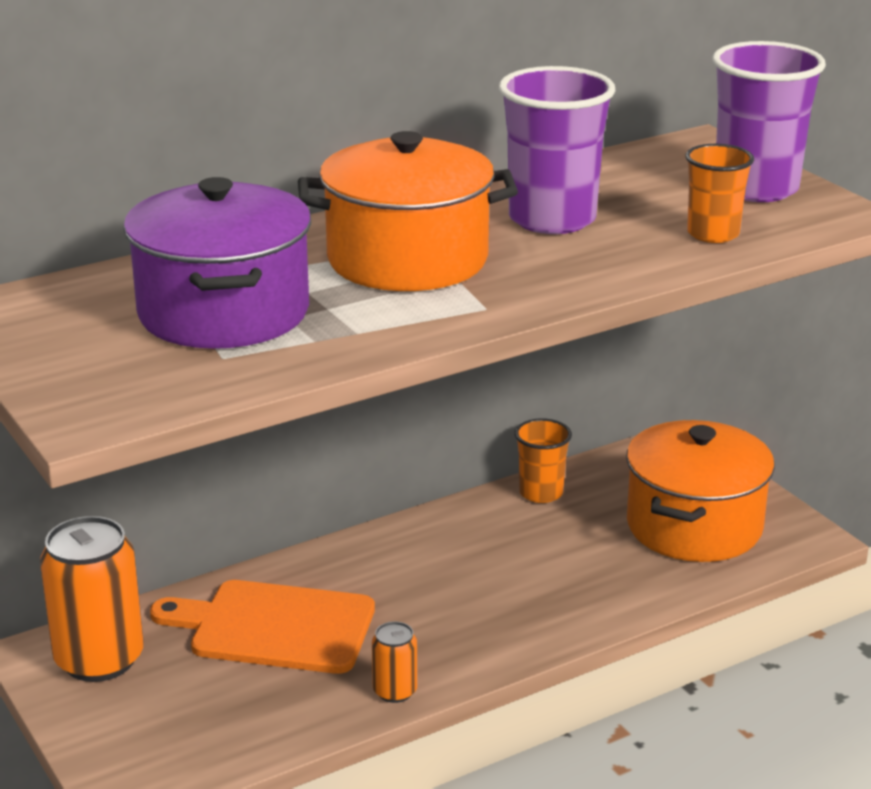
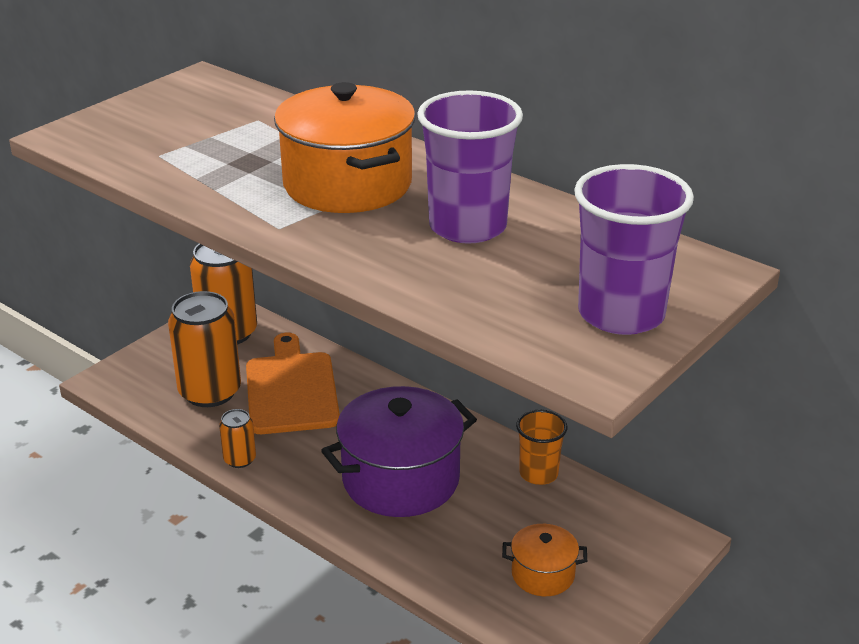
camera: 70 degrees right, 5 degrees up
(223, 313) = (224, 142): purple pot -> purple pot (401, 479)
(230, 695) = (210, 392): none -> orange can
(694, 526) = (543, 574): orange pot -> orange pot, size x0.49
(713, 234) = (490, 304): orange cup -> none

